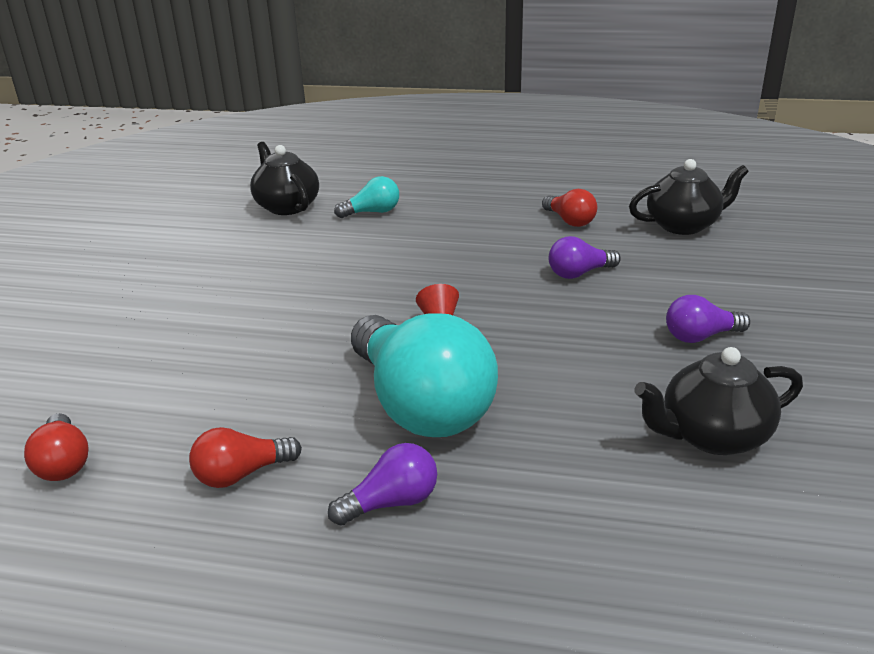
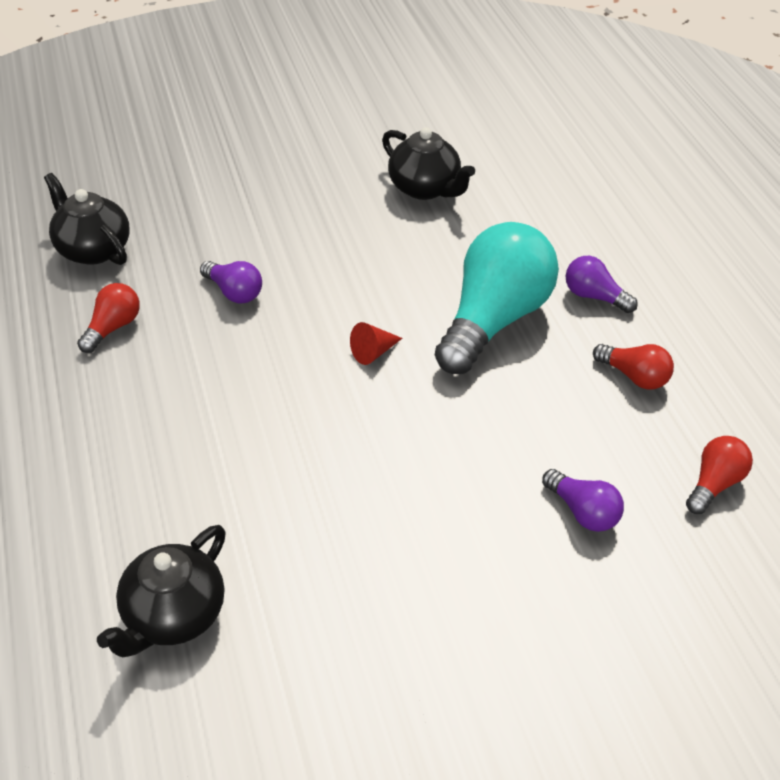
camera: 120 degrees left, 15 degrees up
(372, 212) = (156, 507): turquoise light bulb -> none
(700, 337) = (305, 209): purple light bulb -> purple light bulb (583, 512)

